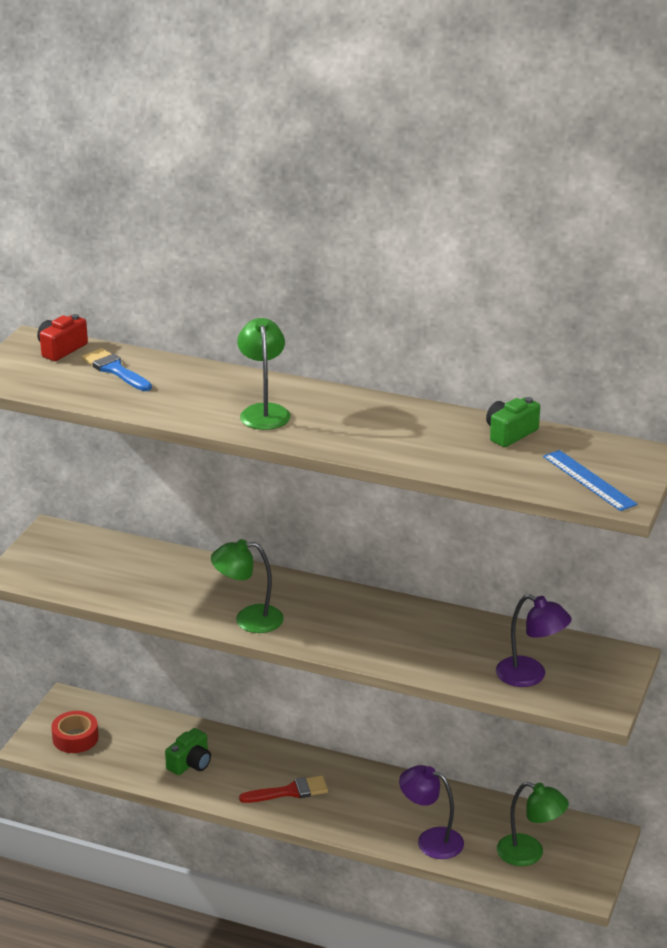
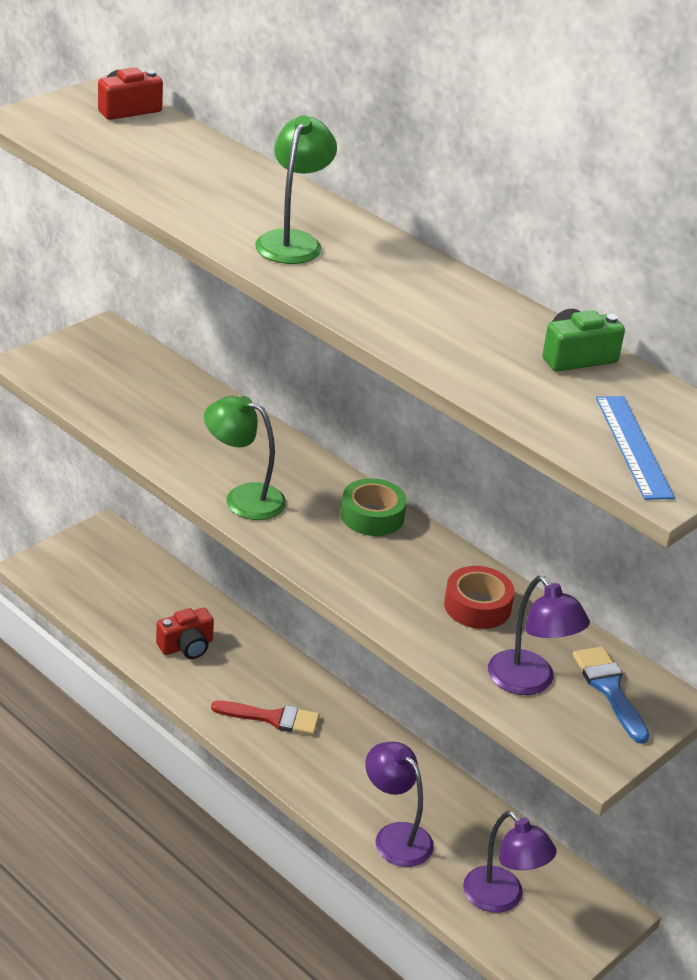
camera: 20 degrees right, 5 degrees up
(75, 738) = (86, 575): red tape -> red tape (477, 606)
(115, 370) = (165, 147): blue brush -> blue brush (609, 689)
(190, 763) = (186, 646): green camera -> red camera
(347, 602) = (372, 516): none -> green tape
(529, 854) = (502, 898): green lamp -> purple lamp

